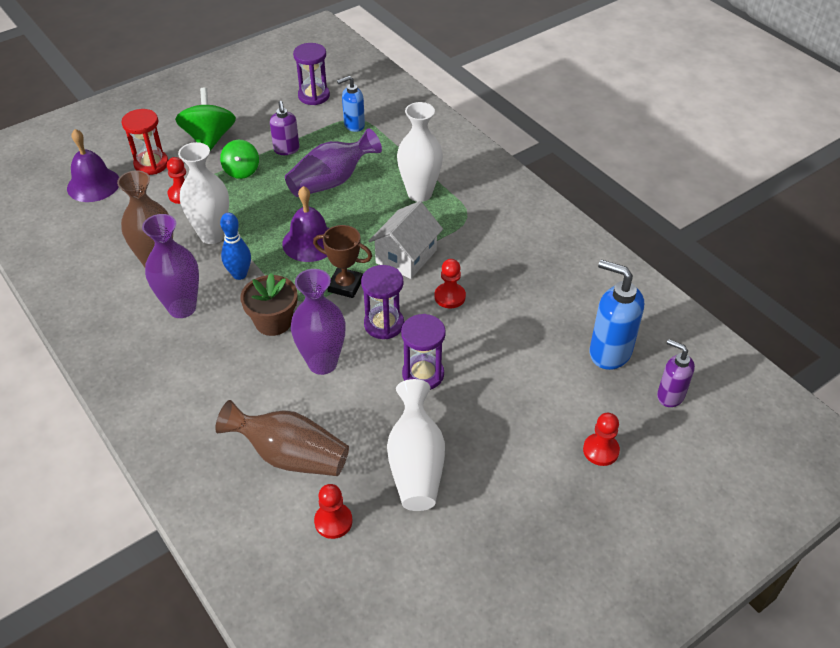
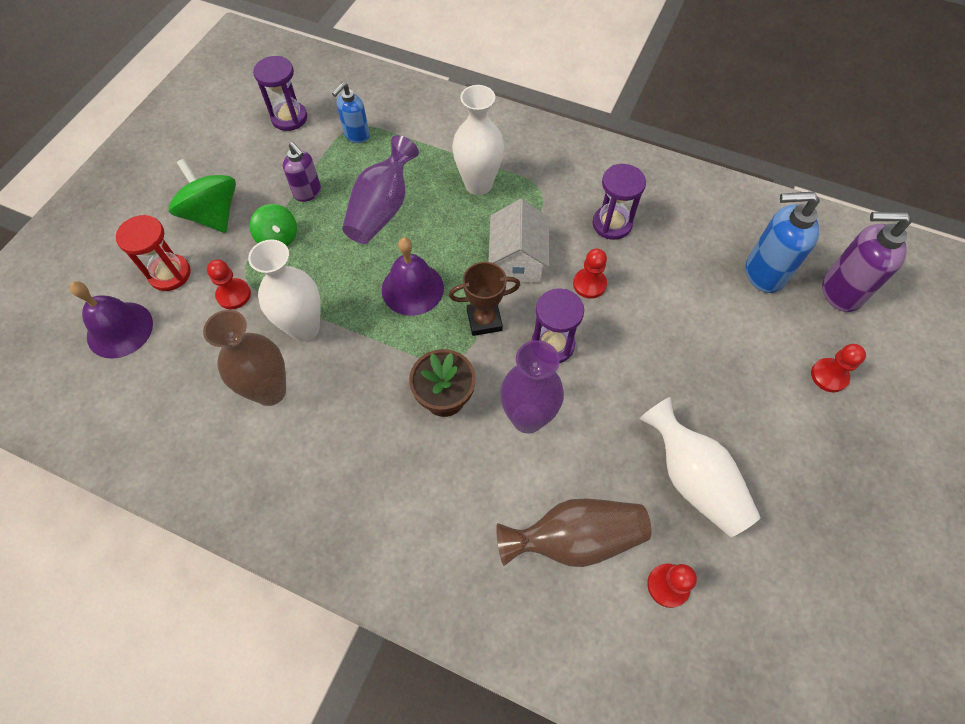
camera: 30 degrees left, 15 degrees up
(182, 308) = (337, 430): purple vase -> none
(239, 274) = (369, 360): blue bowling pin -> none
(423, 374) = (628, 380): purple hourglass -> purple hourglass (612, 224)
(670, 396) = (840, 291): purple soap dispenser -> purple soap dispenser, size x1.61

